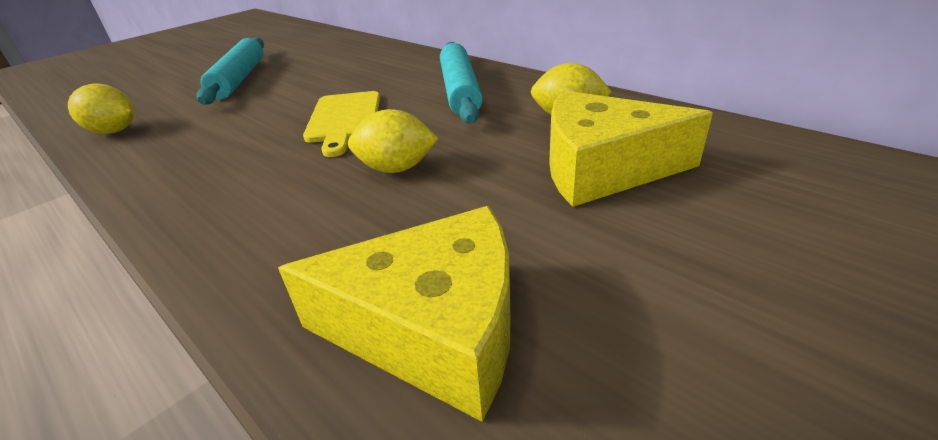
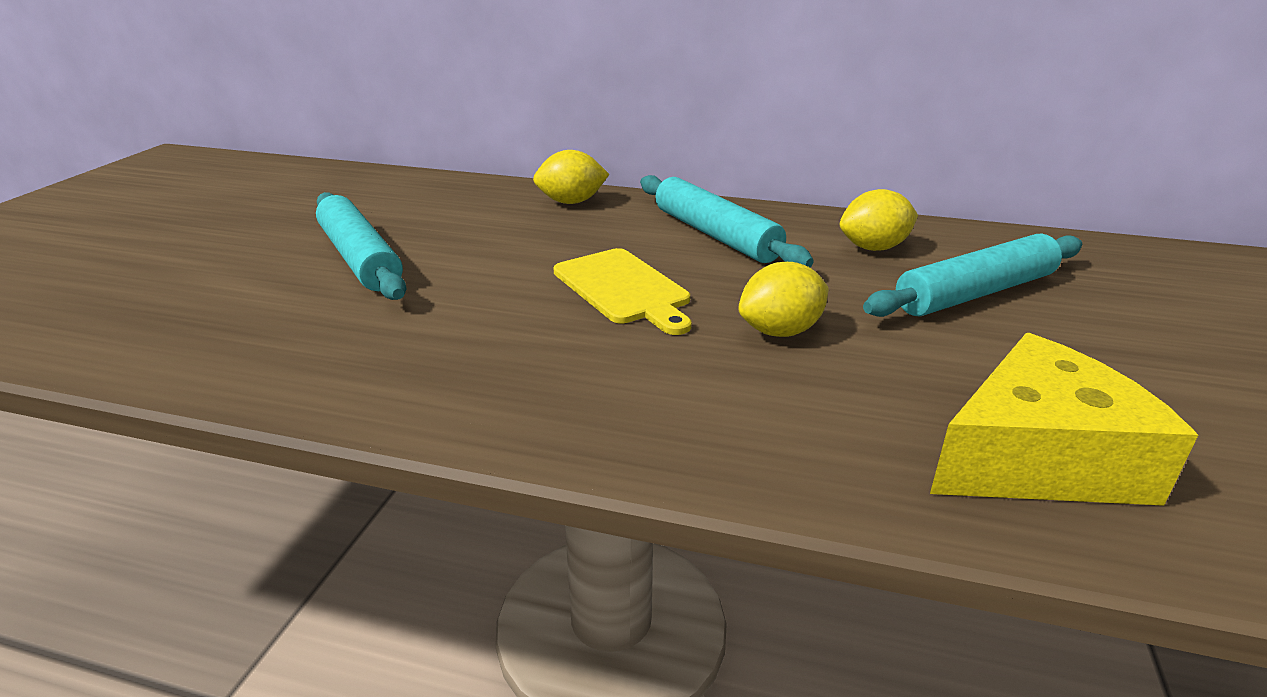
camera: 30 degrees left, 5 degrees down
(114, 131) = (274, 364): yellow lemon -> yellow lemon (571, 202)
(602, 168) = (975, 293): yellow cheese -> turquoise rolling pin

